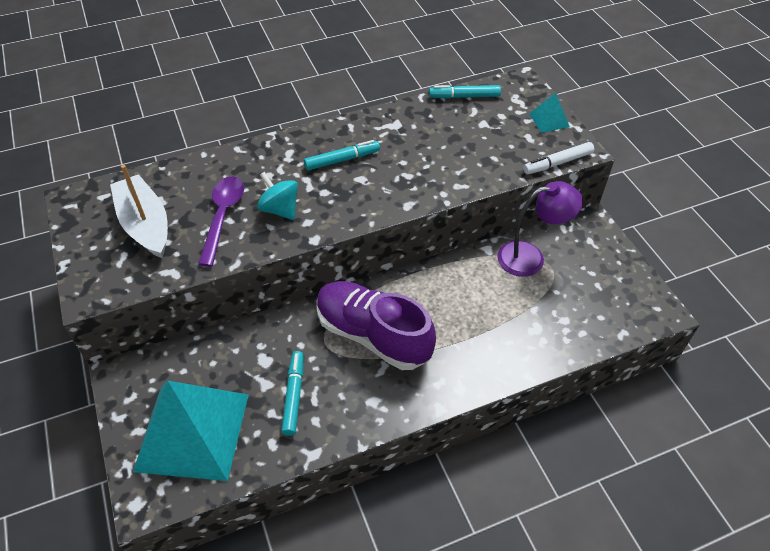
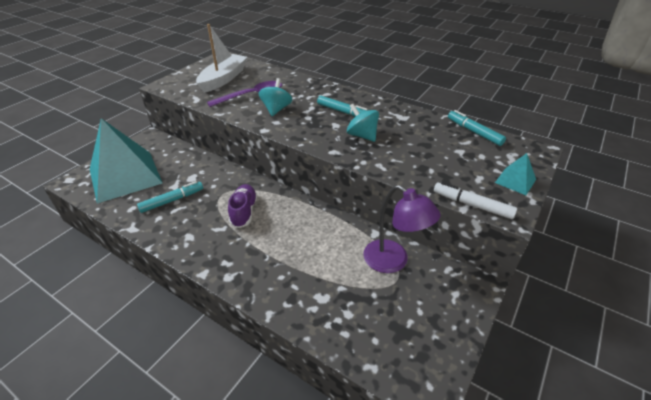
camera: 55 degrees right, 10 degrees down
(373, 335) = (244, 212): purple shoe -> purple shoe, size x0.54
(399, 170) = (362, 135): none -> turquoise spinning top

